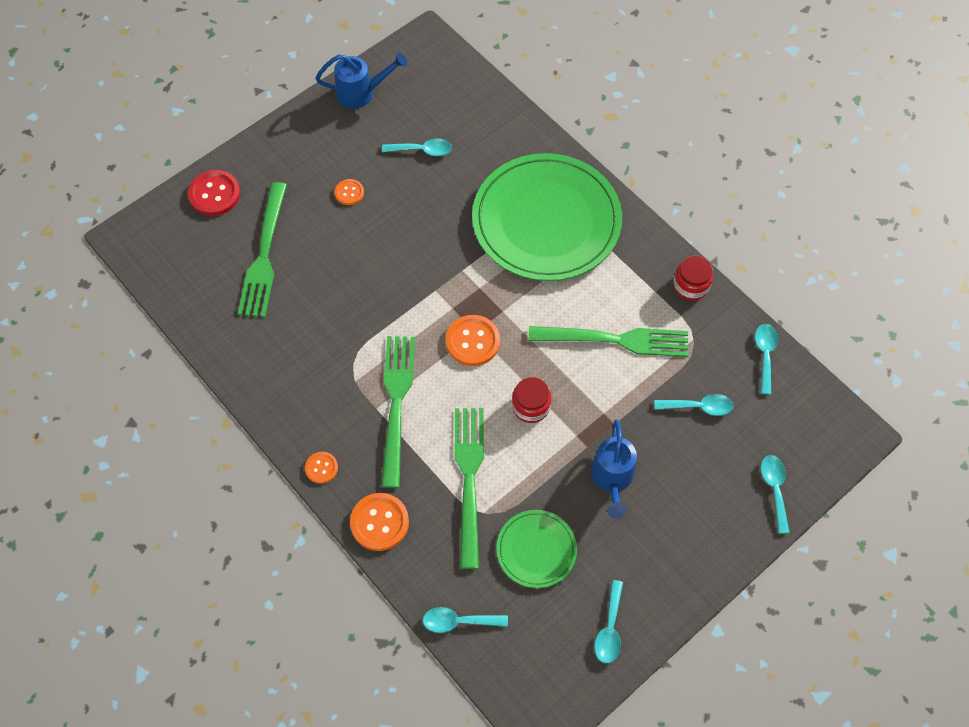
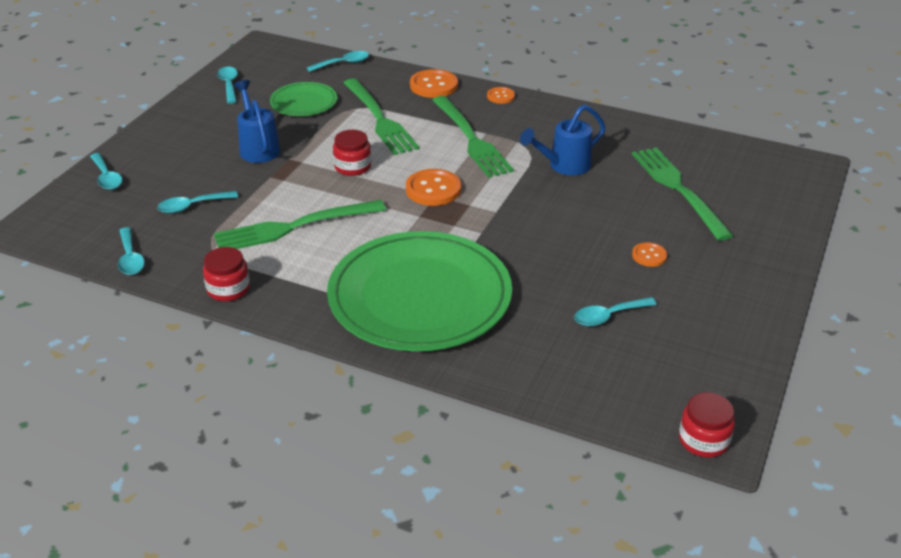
camera: 155 degrees right, 25 degrees down
(214, 194) = (776, 215): red button -> none
(361, 93) = (734, 350): blue watering can -> blue watering can (564, 166)
(434, 44) = (703, 440): none -> red jar

